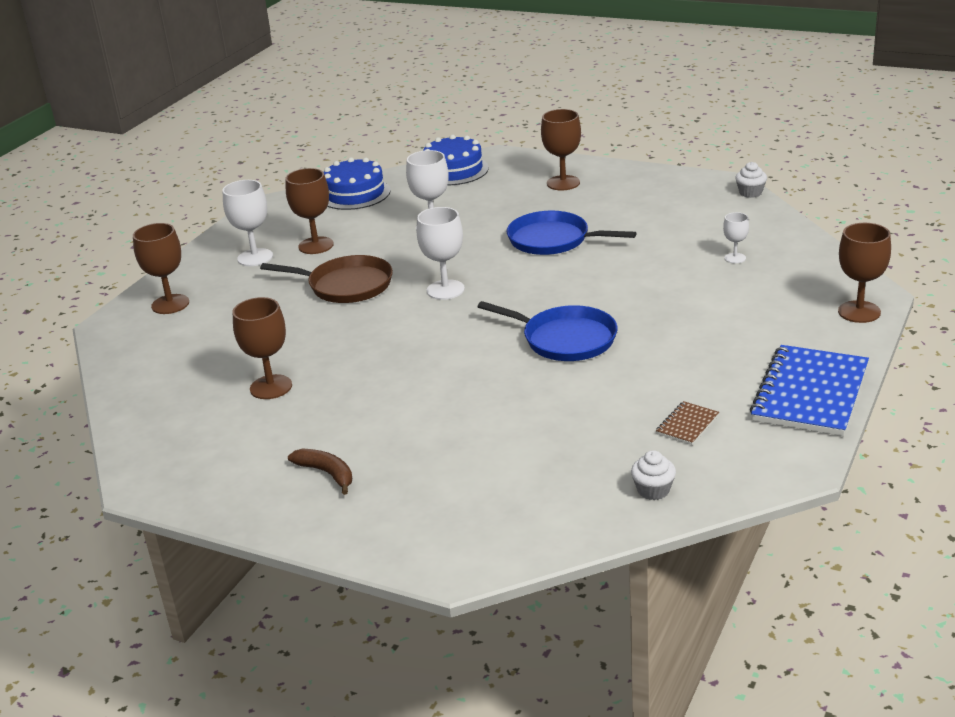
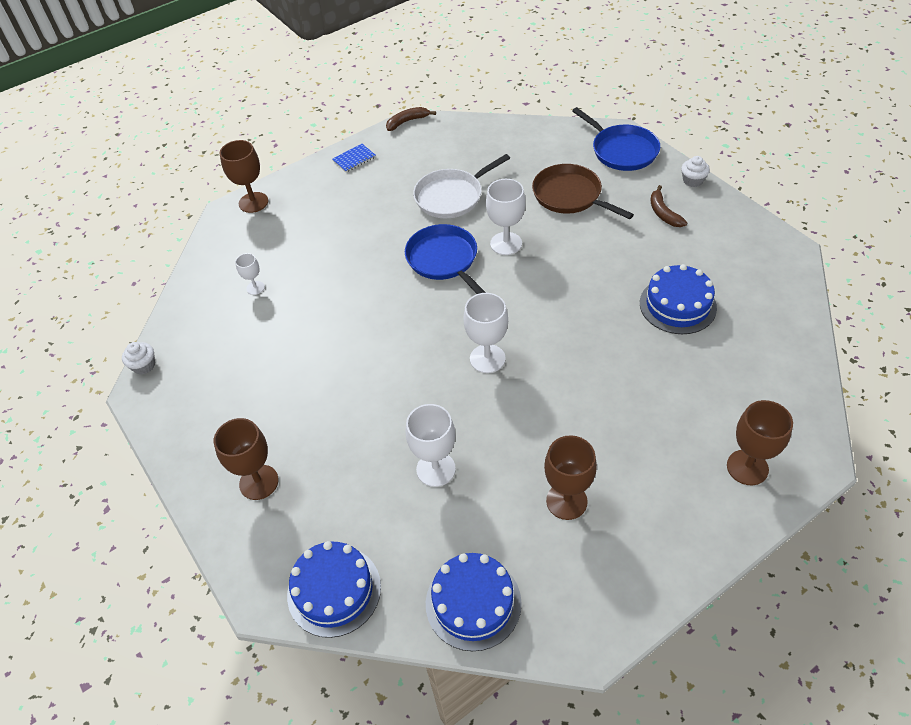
camera: 150 degrees left, 20 degrees up
(255, 257) = (638, 513): white goblet -> white goblet (506, 243)
(271, 387) = (677, 305): brown goblet -> blue cake
(346, 285) = (567, 410): brown pan -> brown pan (570, 196)
(553, 240) = (352, 384): blue pan -> blue pan (621, 150)
(625, 398) = (452, 196): none -> white pan
(653, 490) = (491, 137): white cupcake -> white cupcake (692, 180)
(687, 425) = (437, 166): brown notebook -> none
(807, 467) = (407, 122): none -> brown banana
(810, 394) = (354, 159): blue notebook -> blue notebook, size x0.44

